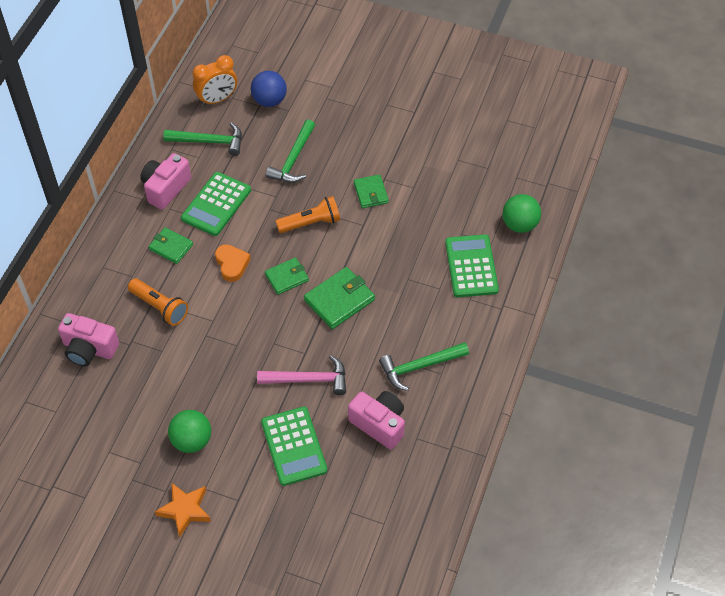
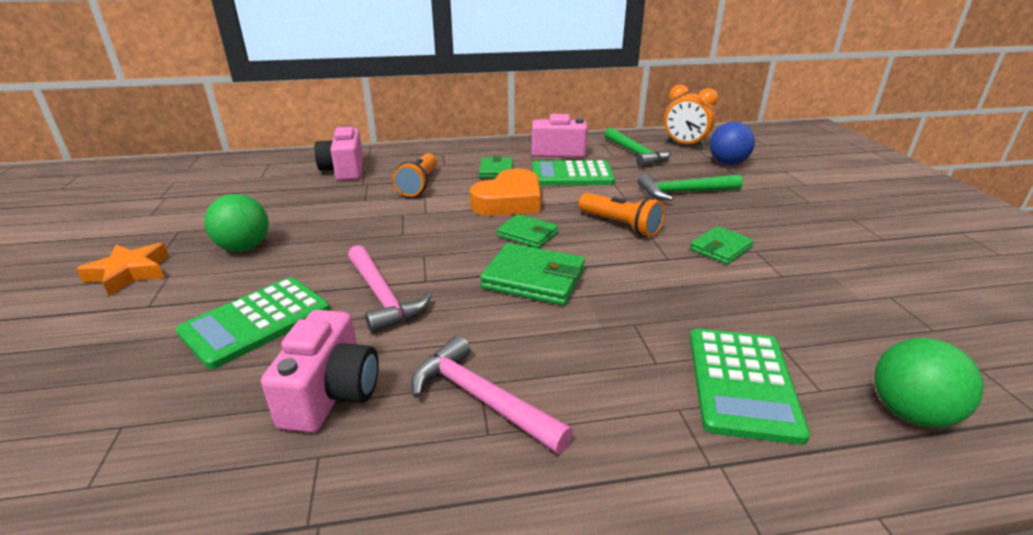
camera: 60 degrees right, 25 degrees down
(232, 264) = (509, 201): orange heart -> orange heart, size x1.62
(419, 367) = (481, 398): green hammer -> pink hammer
(471, 266) = (742, 383): green calculator -> green calculator turned 135 degrees clockwise

